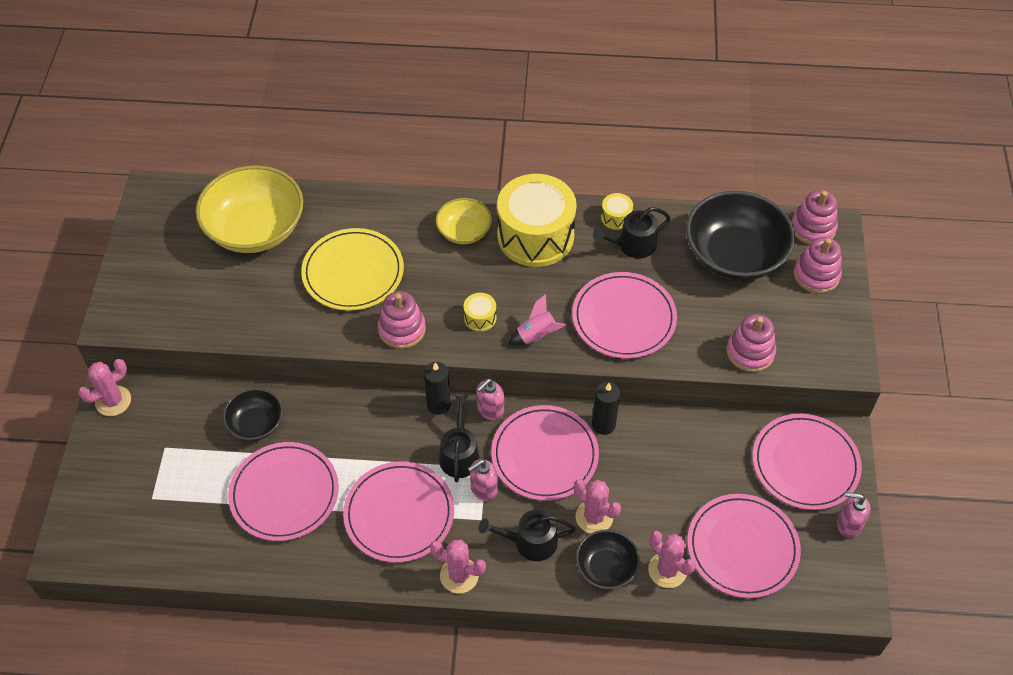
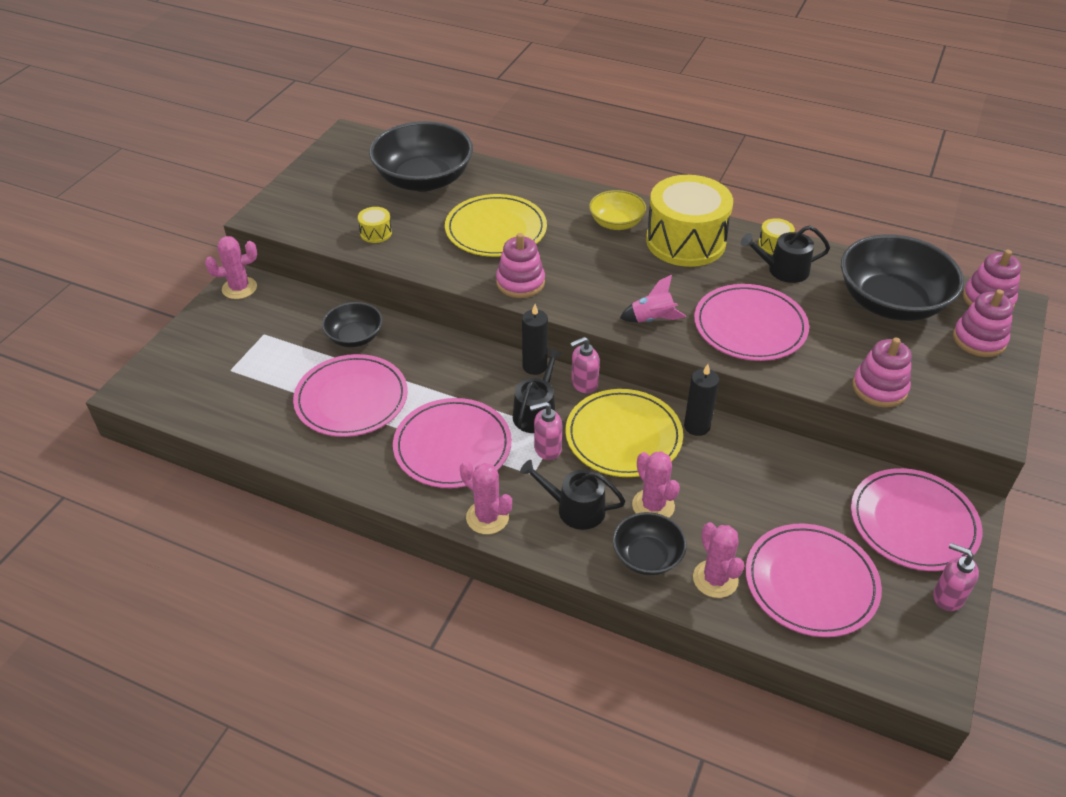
camera: 20 degrees right, 10 degrees down
(255, 229) = (424, 179): yellow bowl -> black bowl
(480, 318) = (601, 292): yellow drum -> yellow drum (376, 233)
(544, 455) = (623, 436): pink plate -> yellow plate

